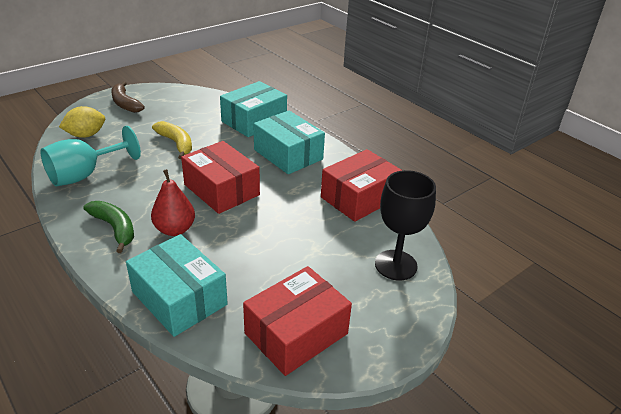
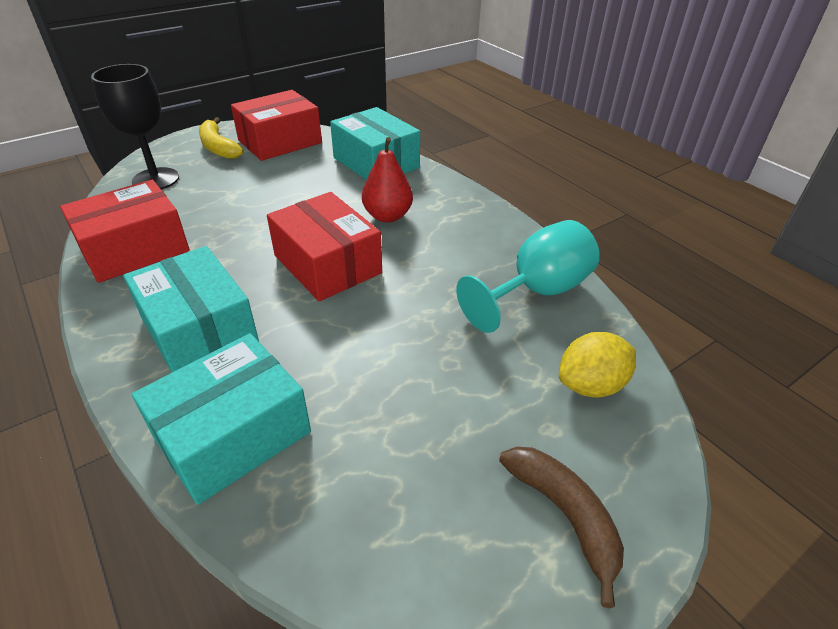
camera: 175 degrees left, 5 degrees up
(115, 228) = (458, 218): green banana -> none
(176, 143) = (405, 359): yellow banana -> yellow banana (218, 147)

